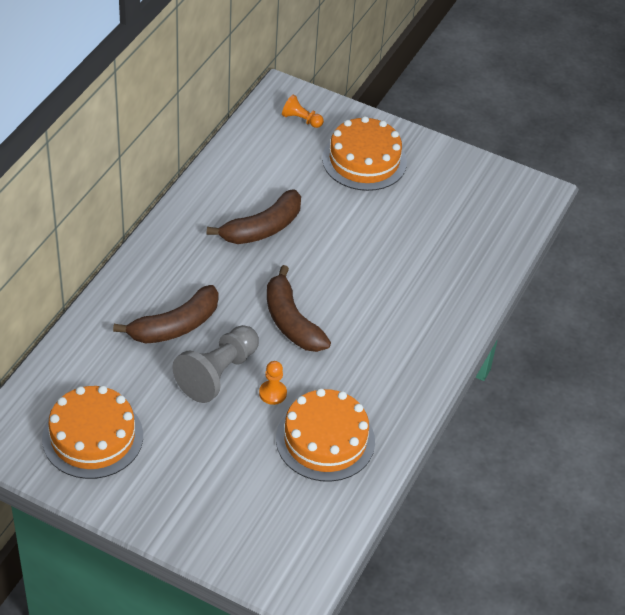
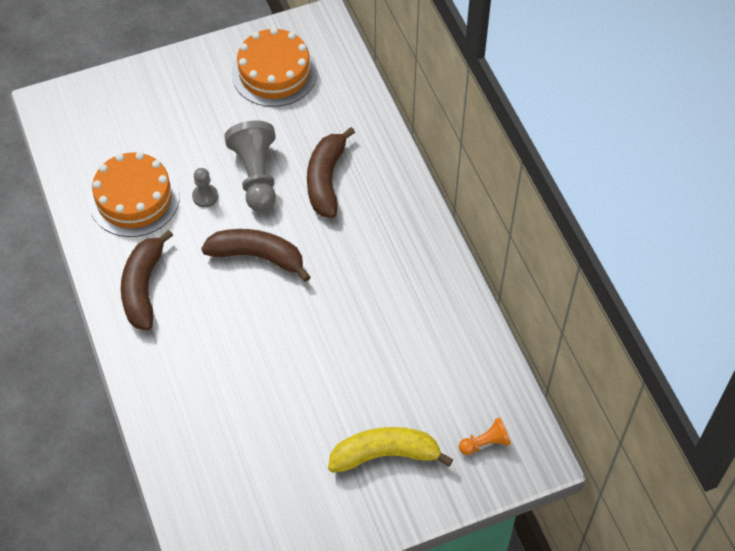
camera: 135 degrees right, 10 degrees up
(262, 228) = (374, 308): brown banana -> brown banana (143, 287)
(272, 393) = (205, 196): orange pawn -> grey pawn
(364, 160) = (385, 454): orange cake -> yellow banana

